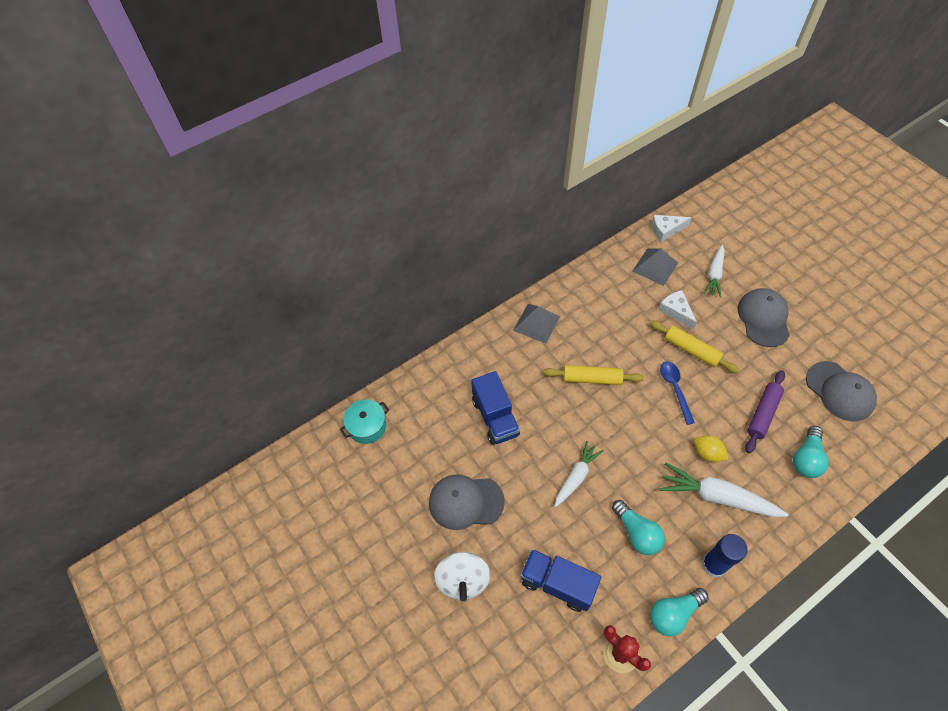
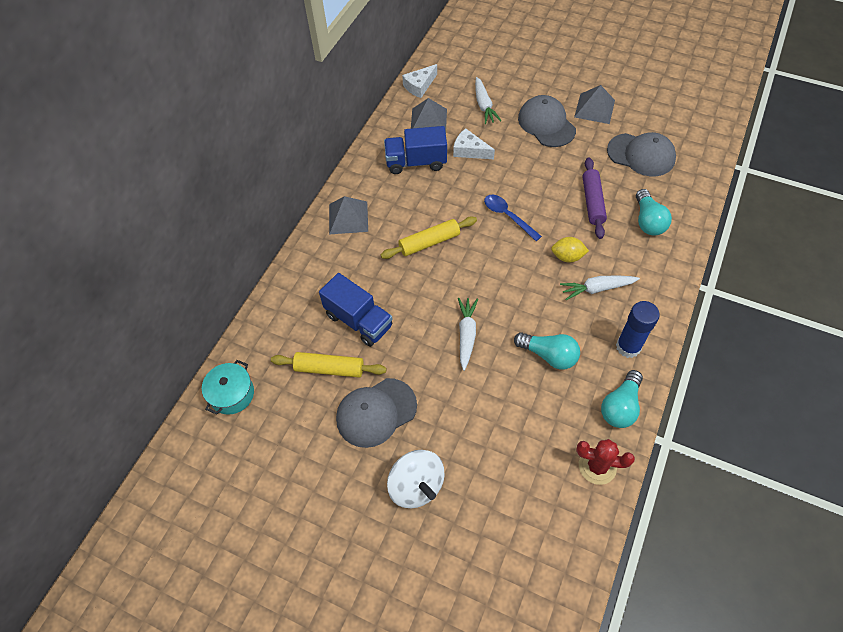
camera: 30 degrees left, 0 degrees up
(557, 584) = (506, 438): blue truck -> blue truck (416, 162)
(691, 350) = (502, 177): yellow rolling pin -> yellow rolling pin (329, 369)
(717, 497) = (597, 289): white carrot -> white carrot, size x0.64
(821, 324) = (594, 108): none -> grey pyramid

